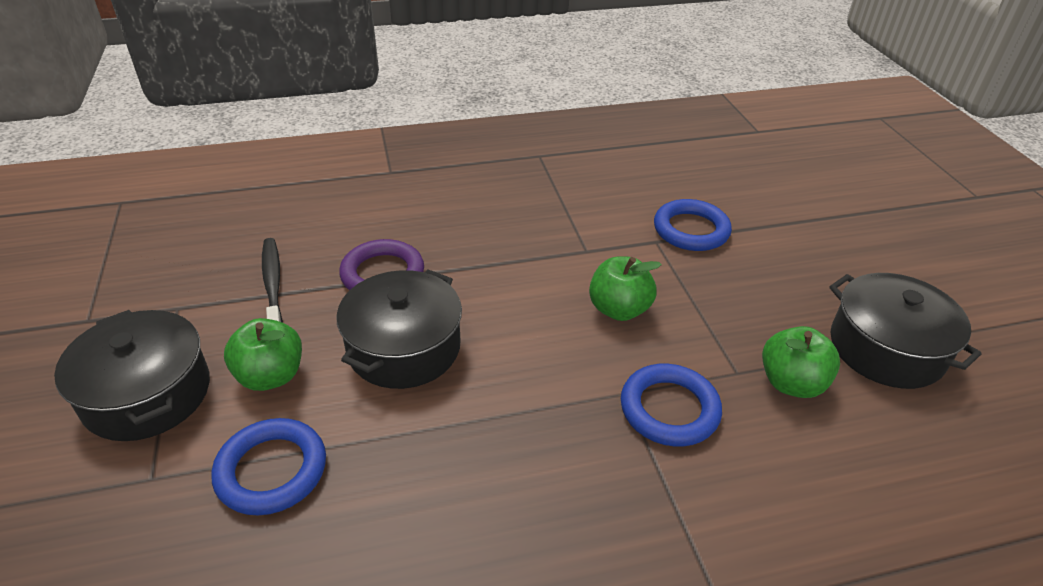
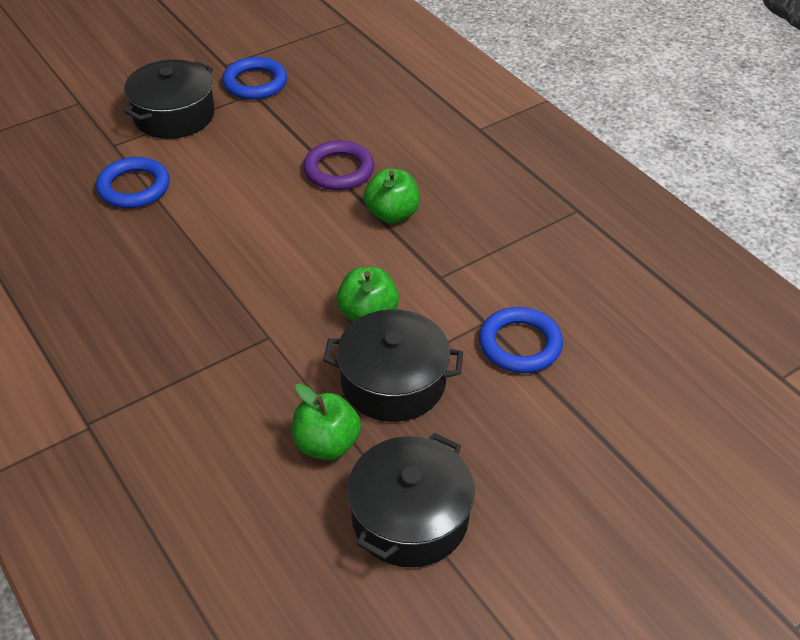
camera: 70 degrees right, 5 degrees up
(271, 376) = (210, 157): green apple -> green apple (392, 214)
(273, 285) = (298, 123): black toothbrush -> none
(404, 348) = (263, 207): black pot -> black pot (393, 382)
(669, 409) = (261, 366): blue ring -> blue ring (255, 83)

